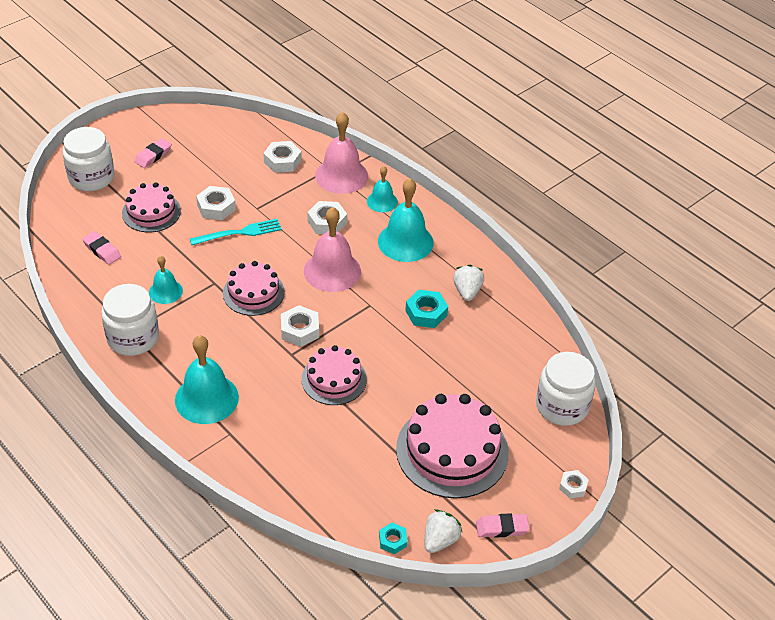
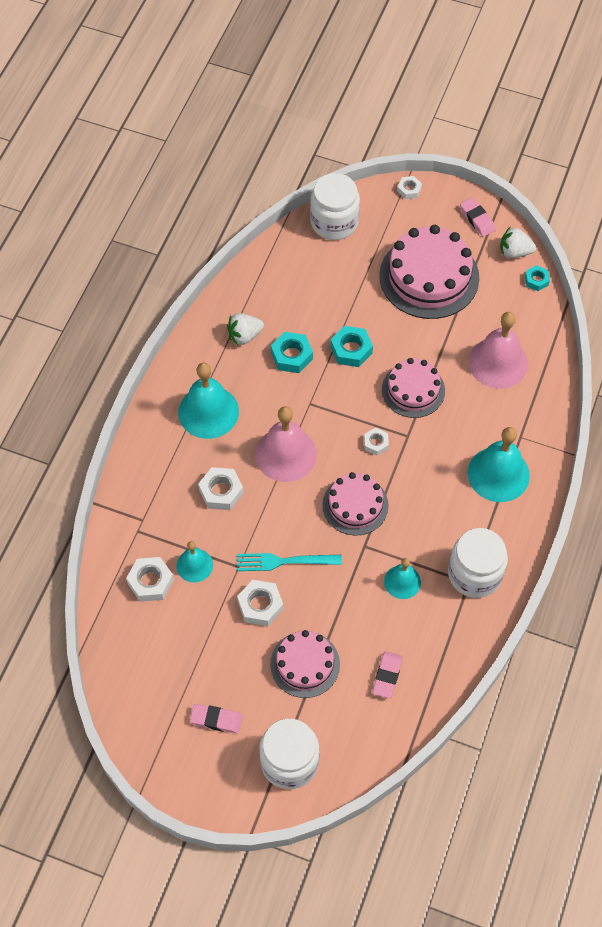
camera: 115 degrees left, 15 degrees up
(240, 232) = (283, 561): turquoise fork -> turquoise fork turned 45 degrees counterclockwise
(300, 330) = (376, 443): white nut -> white nut, size x0.62
(341, 175) = (142, 513): pink bell -> pink bell (498, 362)
(382, 201) = (161, 458): turquoise bell -> turquoise bell (194, 565)
(406, 355) = (351, 350): none -> turquoise nut

